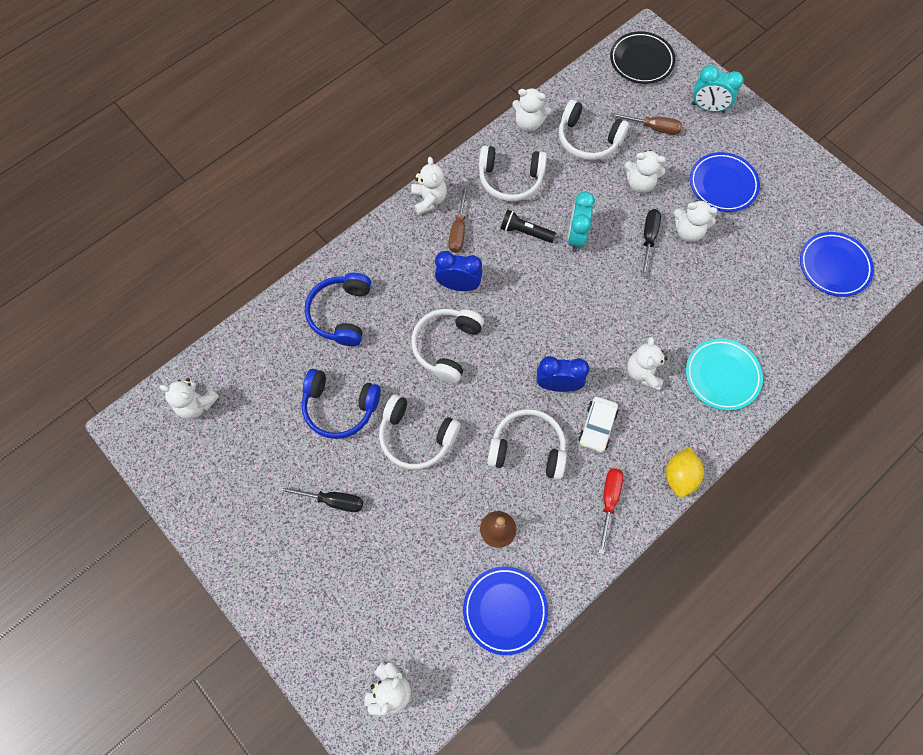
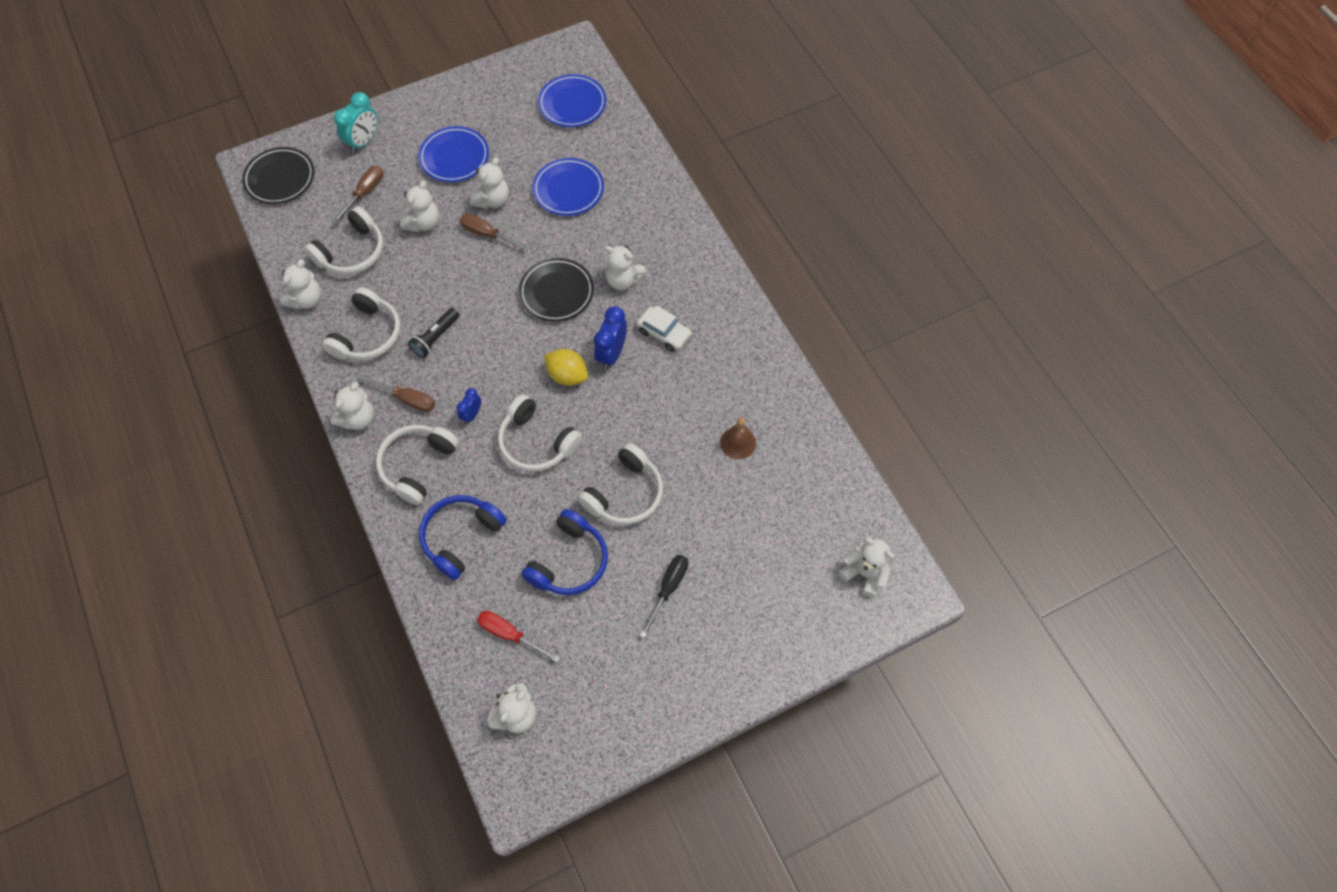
camera: 75 degrees left, 5 degrees down
(341, 313) = (461, 537): blue headphones -> blue headphones turned 105 degrees clockwise
(429, 200) = (358, 419): white teddy bear -> white teddy bear turned 120 degrees clockwise
(458, 285) = (472, 414): blue clock -> blue clock, size x0.59
(505, 610) = (814, 456): blue plate -> blue plate (568, 190)
(527, 449) = (667, 397): white headphones -> white headphones (418, 465)
(576, 237) = (460, 294): turquoise clock -> none
(607, 317) = (556, 292): none -> black plate
(609, 501) = (737, 344): red screwdriver -> red screwdriver (510, 634)
(648, 239) = (487, 234): black screwdriver -> brown screwdriver
(680, 476) = (730, 282): yellow lemon -> yellow lemon (567, 375)
(722, 376) = (647, 220): turquoise plate -> none

